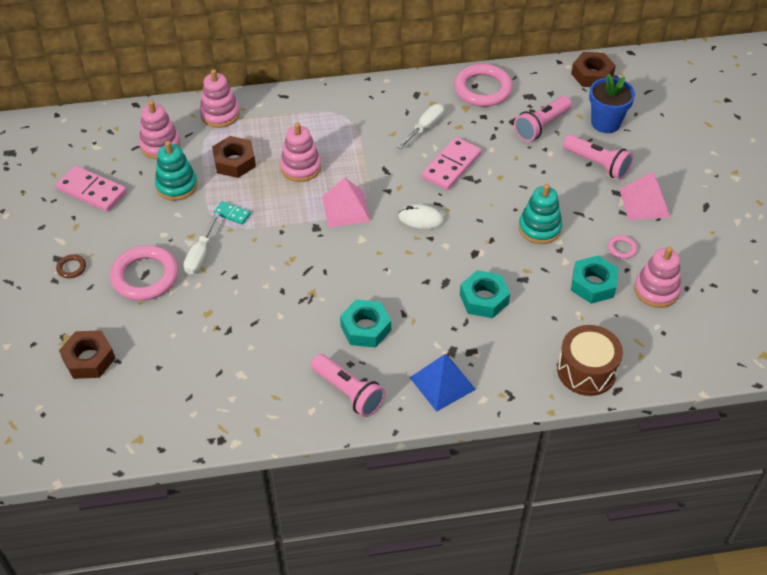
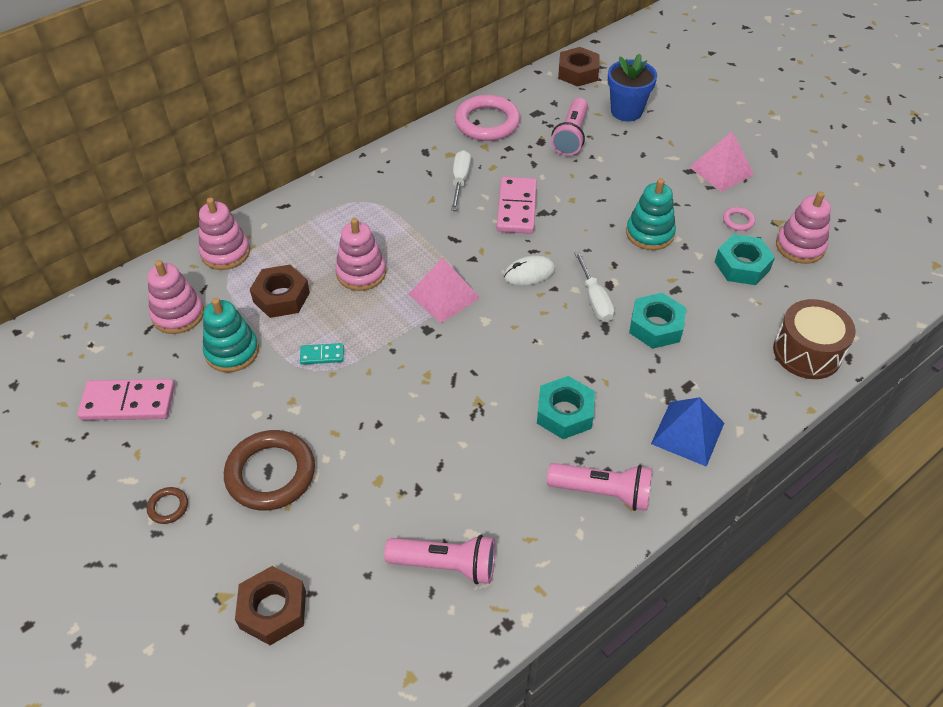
camera: 30 degrees left, 0 degrees up
(145, 276) = (271, 473): pink ring -> brown ring
(200, 255) = (319, 417): white screwdriver -> white screwdriver (595, 299)
(597, 164) = (651, 152): pink flashlight -> pink flashlight (446, 565)

